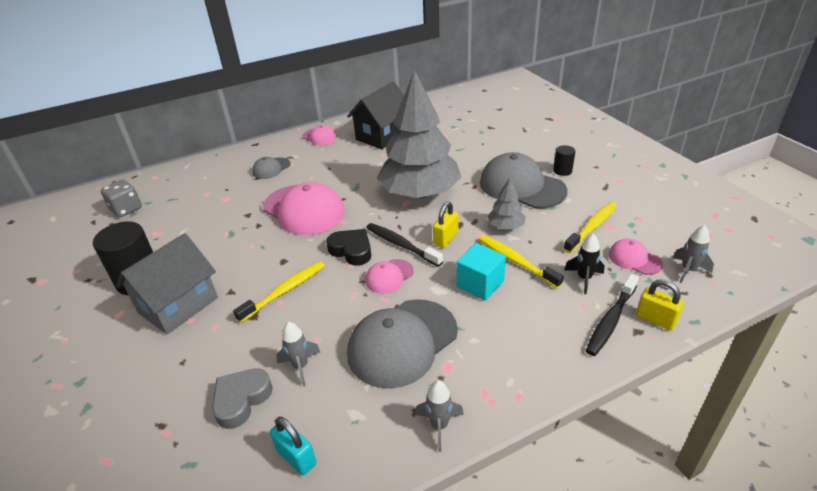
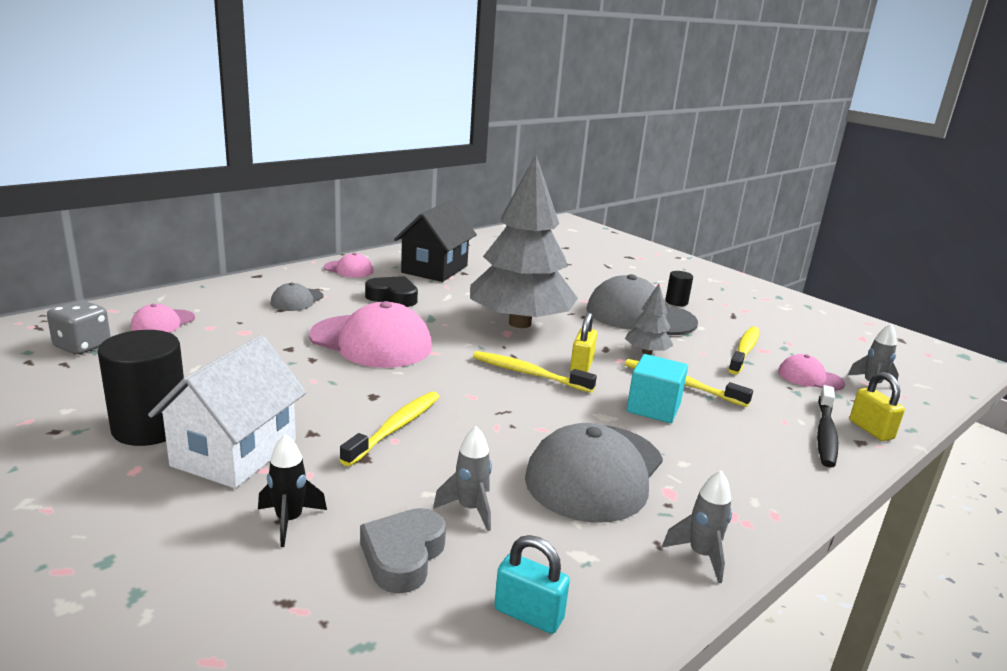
camera: 20 degrees left, 15 degrees down
(178, 305) = (234, 453): grey house -> white house
(351, 250) = (465, 381): black heart -> black heart (393, 297)
(389, 276) = (533, 405): pink cap -> pink cap (163, 323)
(401, 245) = (529, 374): black toothbrush -> yellow toothbrush
(584, 278) = (769, 397): black rocket -> black rocket (289, 520)
(655, 319) = (871, 430): yellow padlock -> yellow padlock turned 45 degrees clockwise

